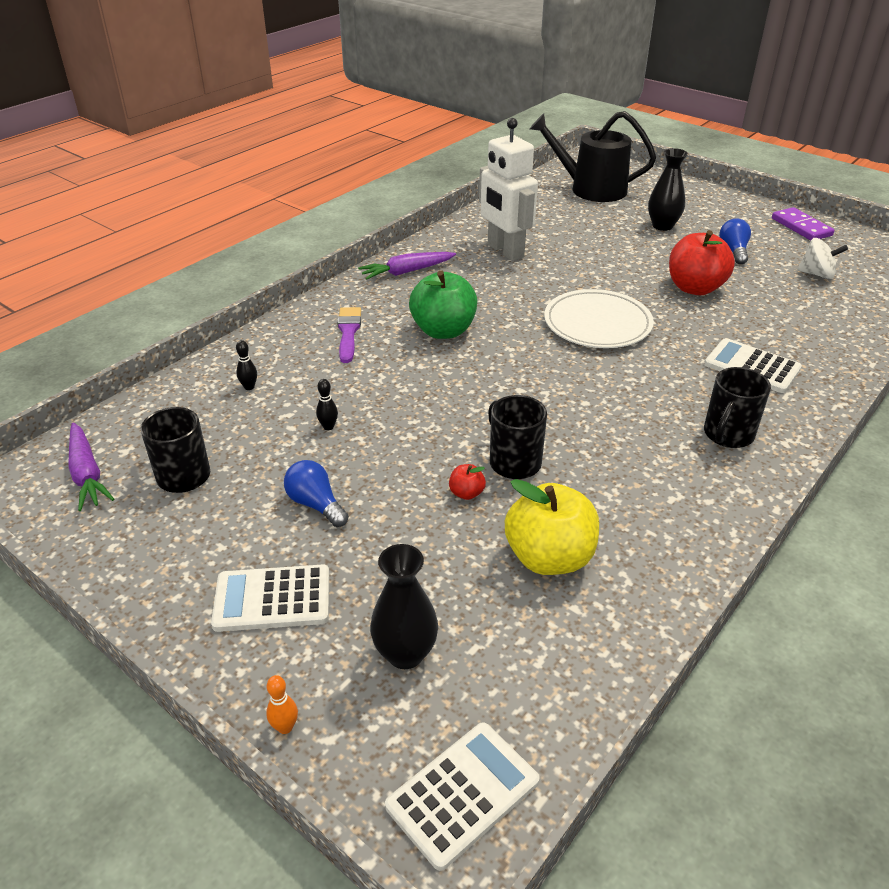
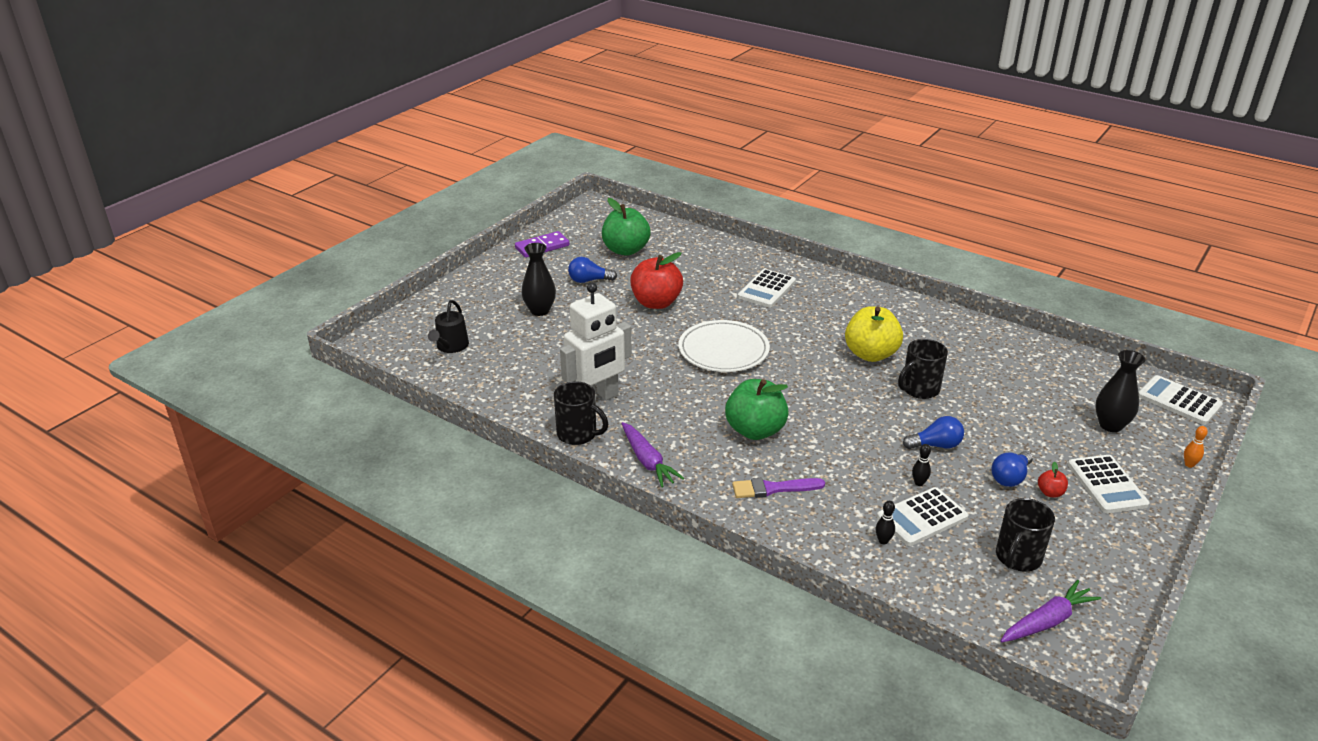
camera: 95 degrees left, 5 degrees down
(272, 418) = (922, 517): none -> white calculator
(393, 453) = (936, 445): none -> blue light bulb
(466, 493) = (962, 409): red apple -> red apple (1050, 493)
(549, 557) = (1003, 375): yellow apple -> yellow apple (870, 354)
(591, 189) = (451, 346): black watering can -> black watering can, size x0.54
(727, 435) = (851, 305): black mug -> black mug (578, 434)
(817, 274) = (626, 250): white spinning top -> green apple

